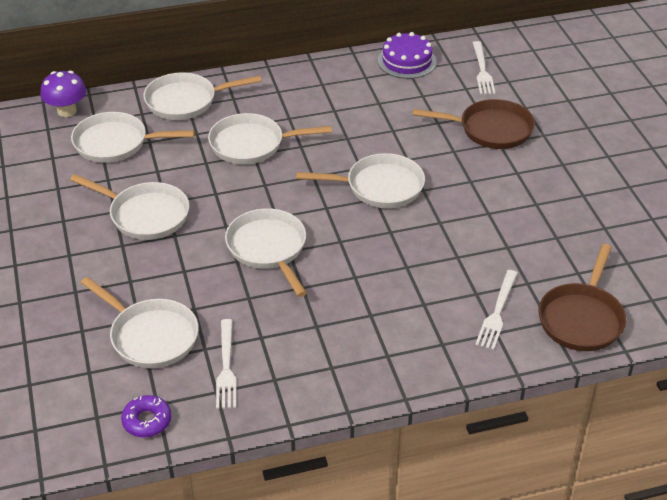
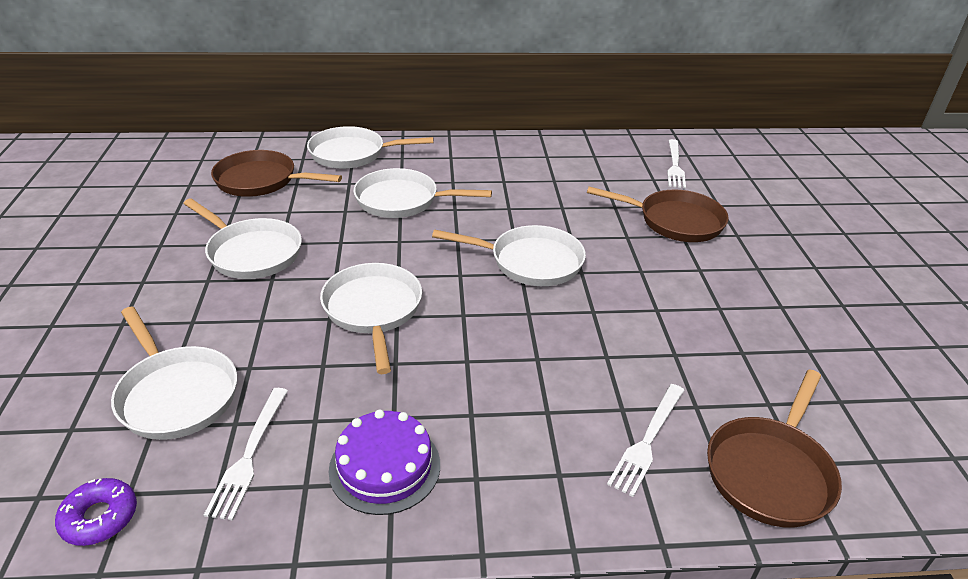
camera: 10 degrees right, 5 degrees down
(67, 111) = (230, 147): purple mushroom -> none
(116, 143) = (261, 181): white pan -> brown pan
(407, 61) = (594, 148): purple cake -> purple cake (385, 467)

